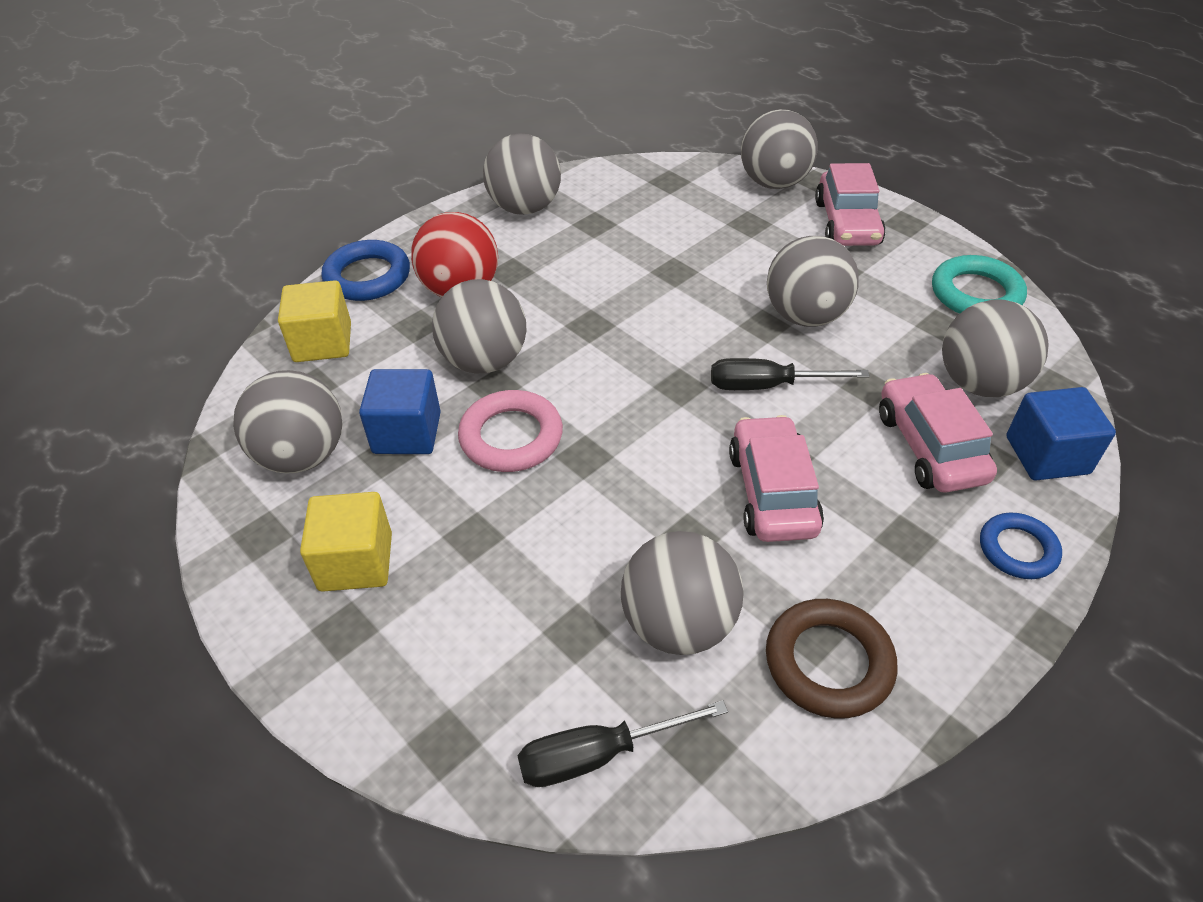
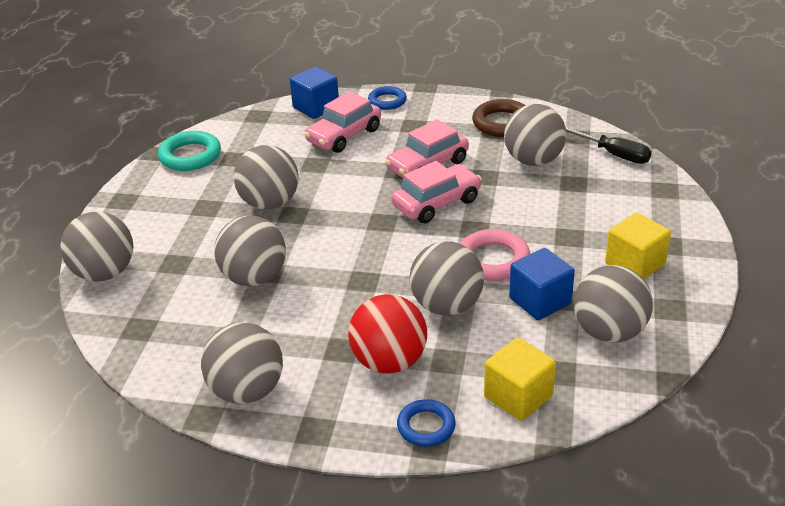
camera: 125 degrees left, 10 degrees down
(367, 277) = (426, 426): blue ring -> blue ring, size x0.66
(767, 386) = (349, 194): black screwdriver -> none
(847, 223) = (142, 222): pink car -> pink car (436, 203)
(979, 383) = (278, 135): grey ball -> grey ball (254, 278)

